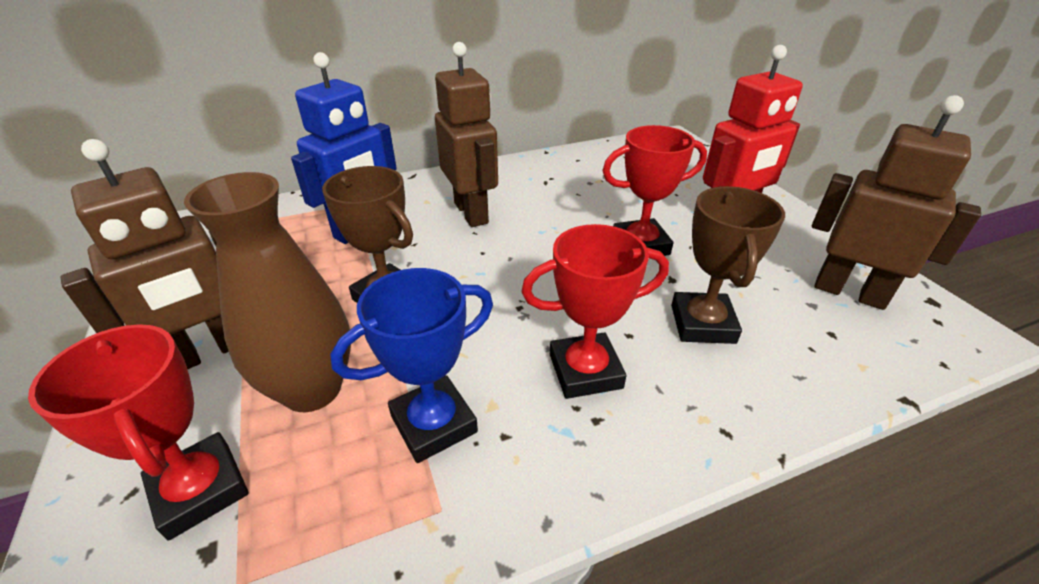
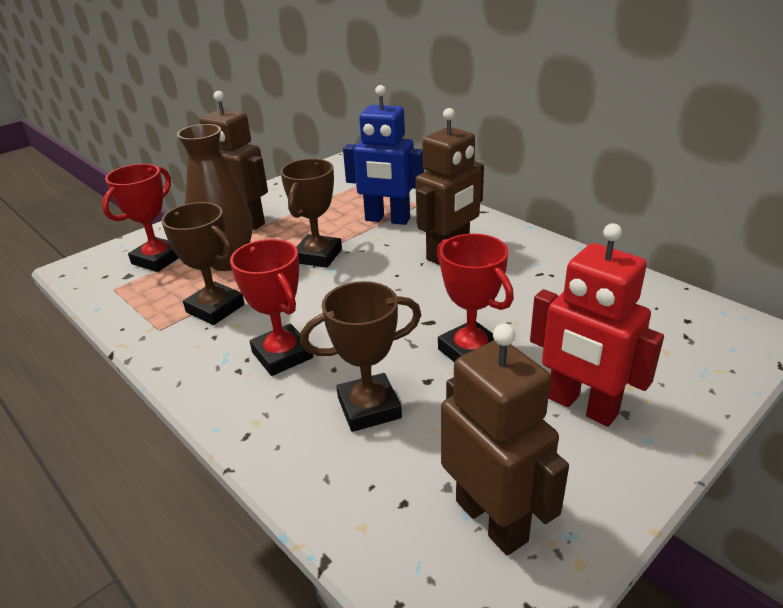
camera: 70 degrees right, 5 degrees down
(433, 424) = (215, 308): blue trophy -> brown trophy
(849, 292) = (491, 520): brown robot -> brown robot turned 45 degrees counterclockwise

